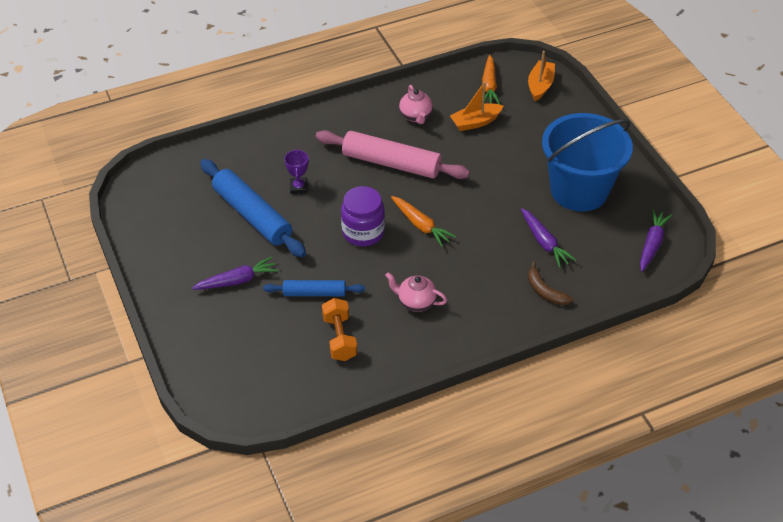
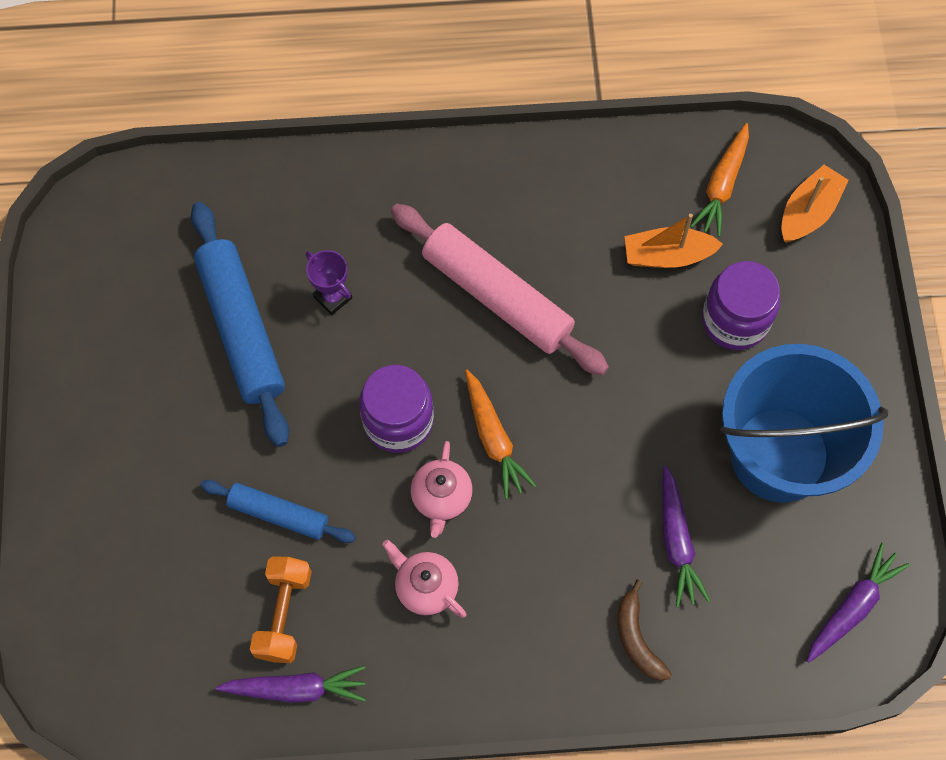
camera: 20 degrees right, 20 degrees up
(237, 280) = (173, 449): purple carrot -> purple carrot (297, 688)
(298, 187) = (333, 297): purple trophy -> purple trophy turned 60 degrees counterclockwise
(416, 116) = (574, 211): pink teapot -> pink teapot (441, 498)
(525, 140) = (735, 320): none -> purple jar

